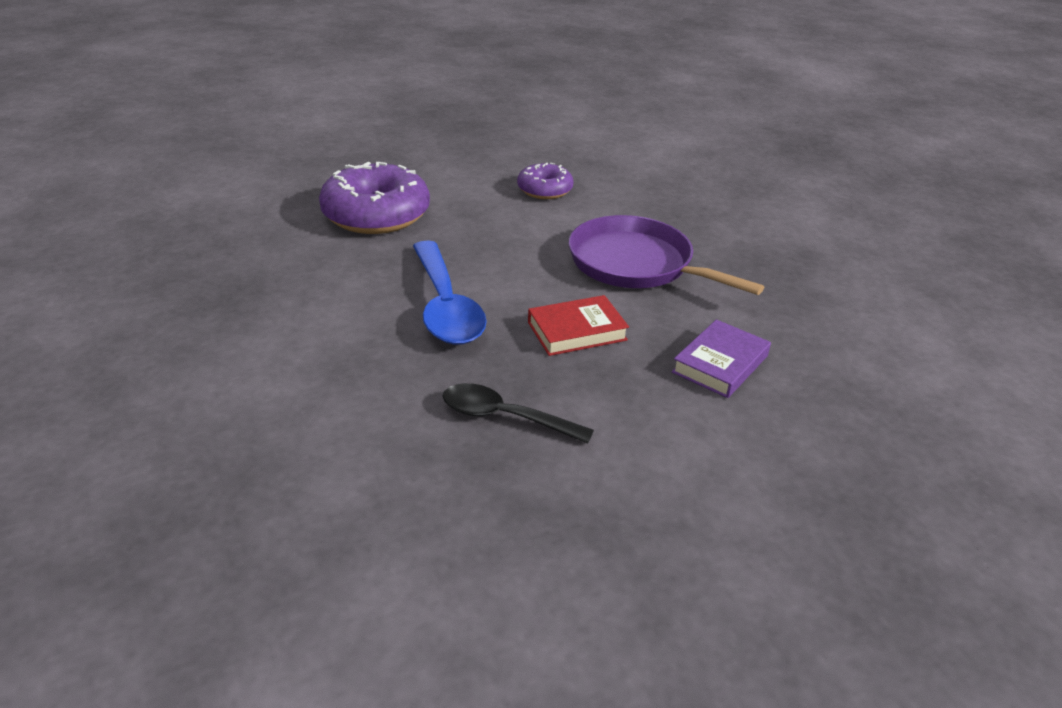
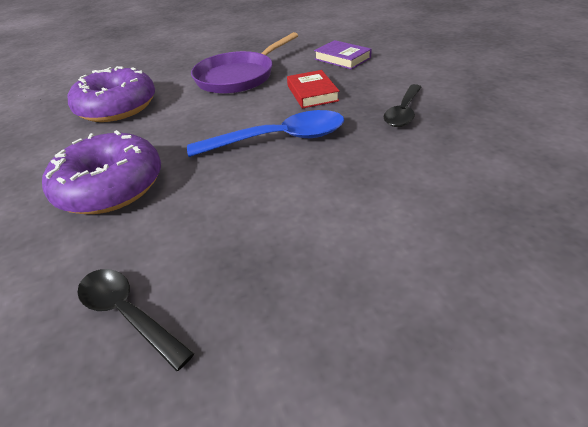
camera: 80 degrees left, 5 degrees up
(207, 249) = (128, 313): none -> black spoon
(544, 190) = (117, 107): purple donut -> purple donut, size x1.80

